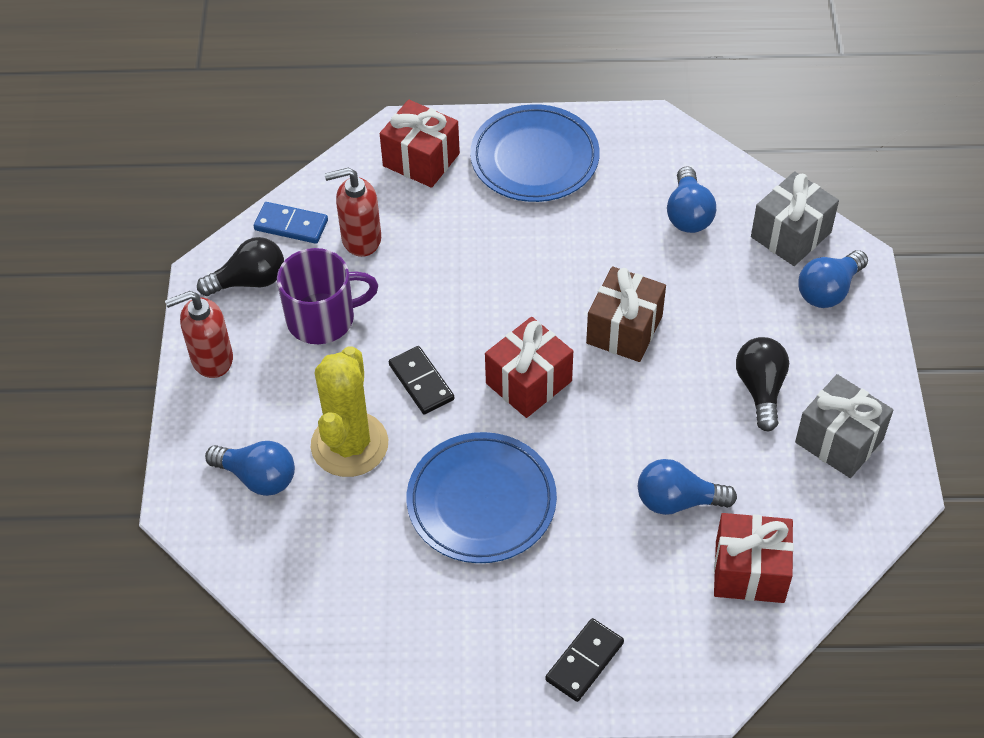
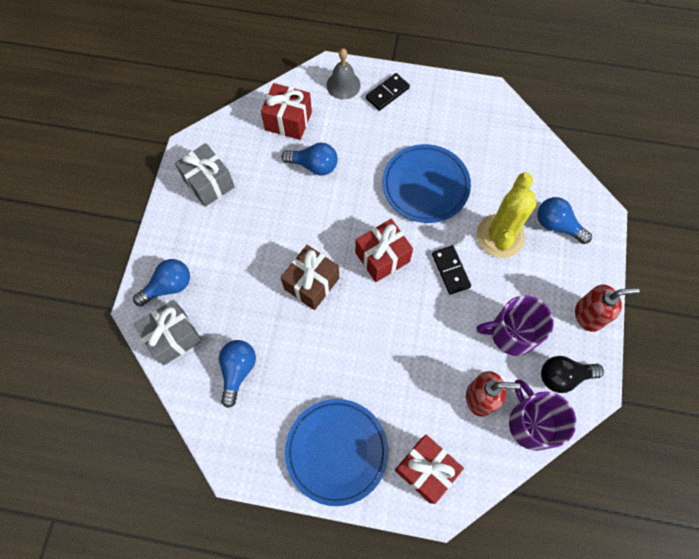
camera: 170 degrees left, 15 degrees up
(291, 225) = (531, 423): blue domino -> purple mug
(672, 663) = (343, 85): none -> grey bell
(760, 389) = (241, 224): black light bulb -> none

